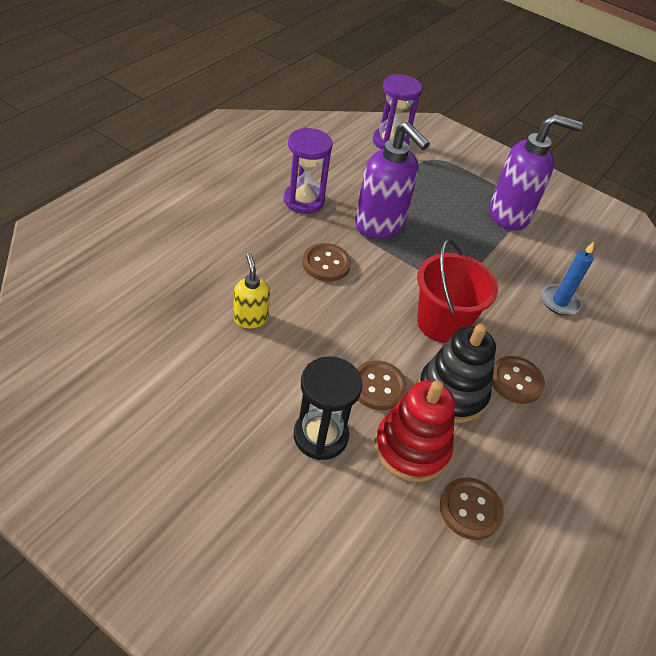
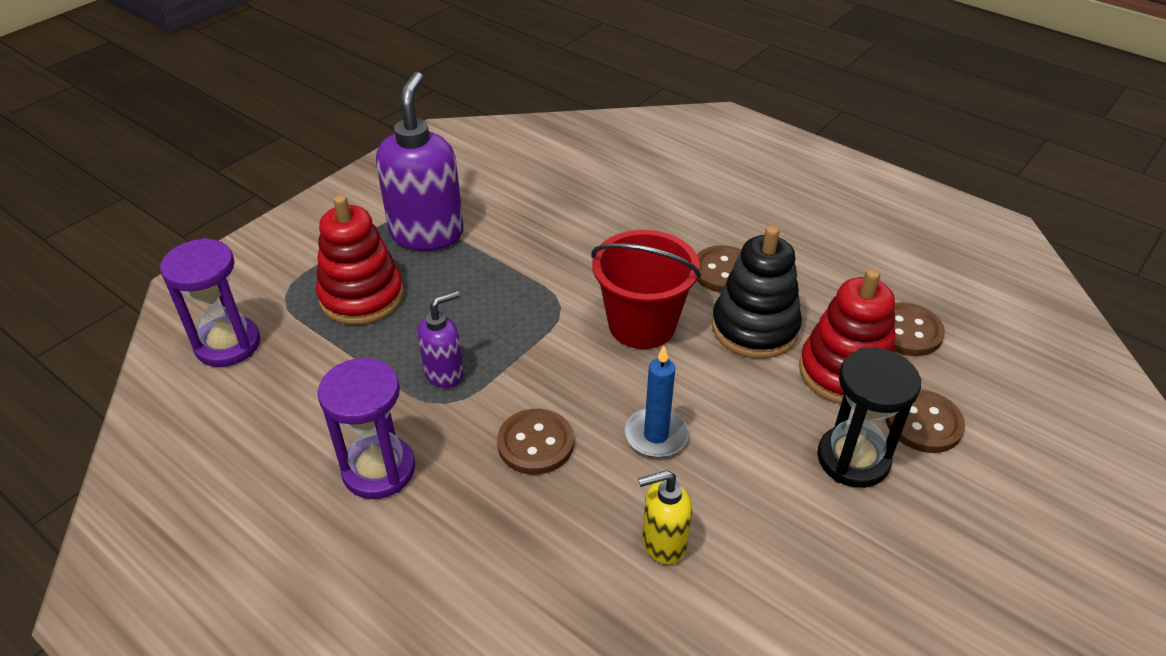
camera: 80 degrees left, 5 degrees down
(378, 386) = (761, 396): brown button -> brown button (923, 423)
(380, 225) = (445, 373): purple soap dispenser -> purple soap dispenser, size x0.53
(440, 188) = (362, 296): none -> red stacking toy
(559, 302) = (591, 216): blue candle -> blue candle (656, 435)

